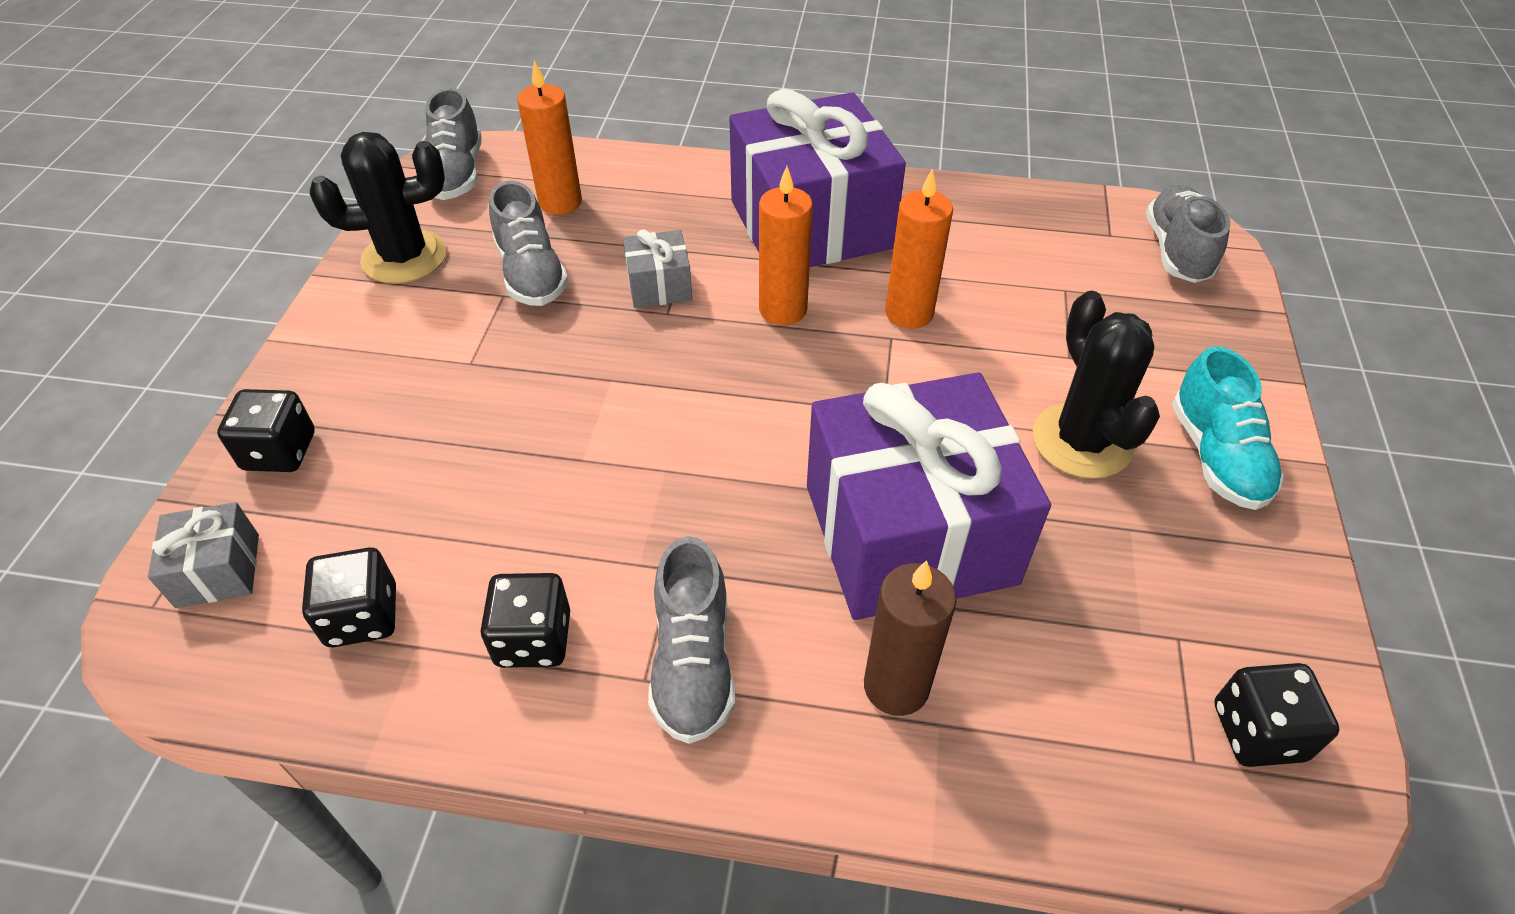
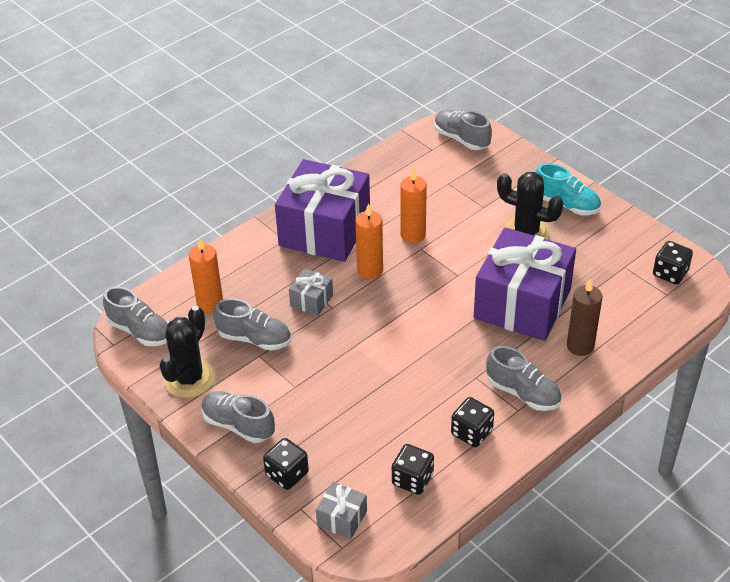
camera: 50 degrees left, 5 degrees down
(348, 348) = (238, 425): none -> grey shoe

